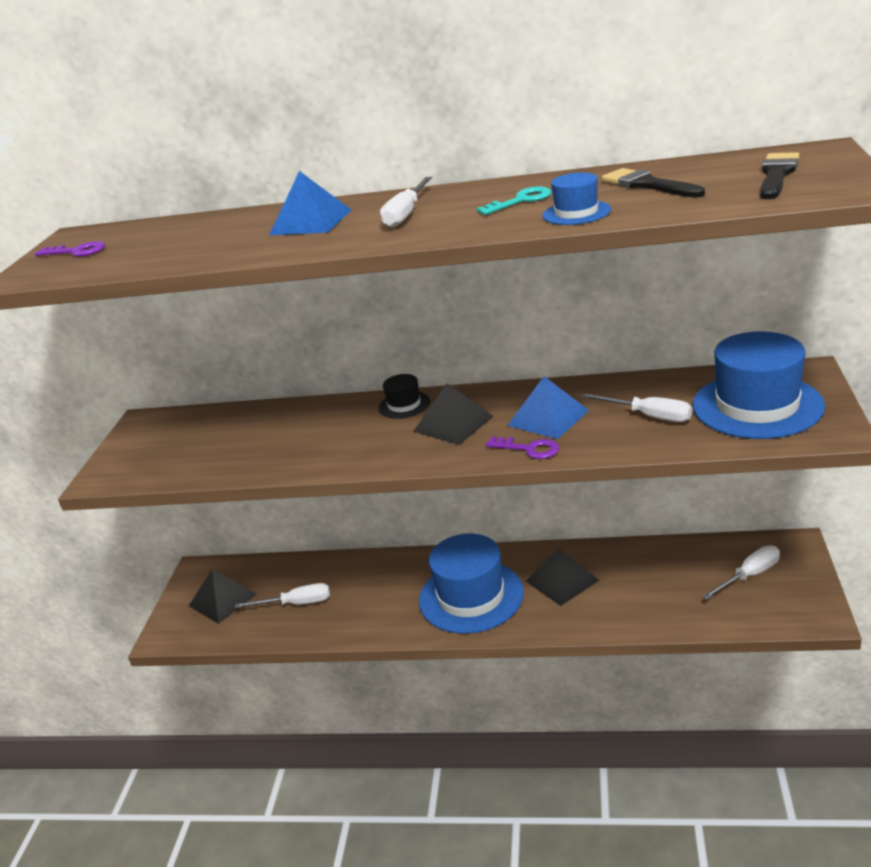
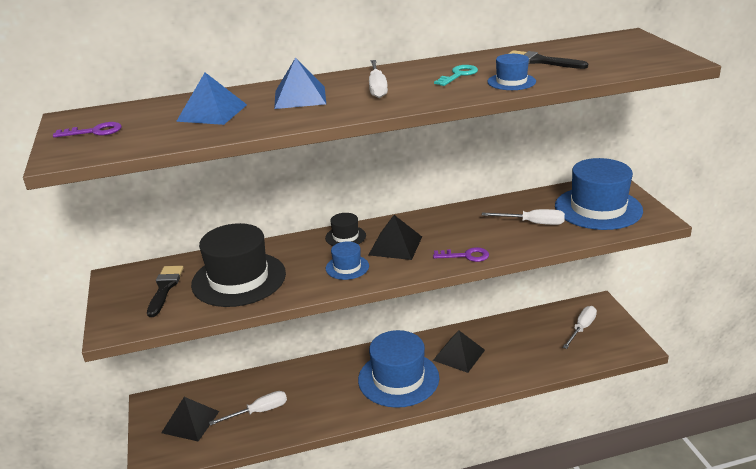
camera: 25 degrees left, 0 degrees up
(256, 441) = (239, 279): none -> black hat
(379, 443) = (347, 267): none -> blue hat
(548, 418) = (463, 233): blue pyramid -> blue pyramid (212, 113)
(777, 175) = (620, 52): black brush -> black brush (165, 288)

